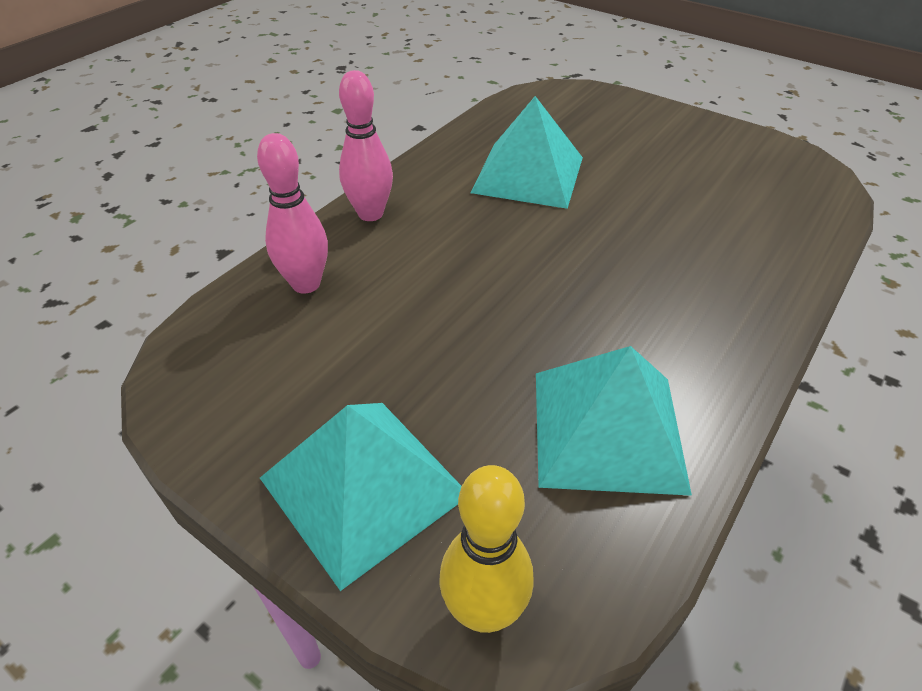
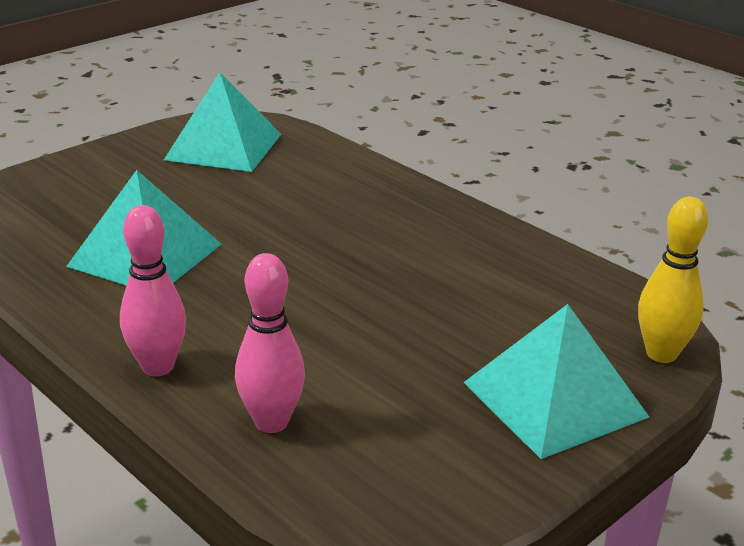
camera: 80 degrees left, 15 degrees down
(607, 429) = (510, 278): turquoise pyramid -> turquoise pyramid (223, 146)

